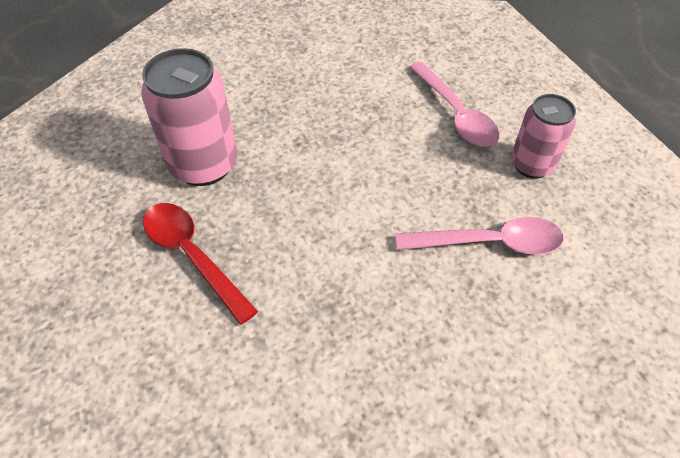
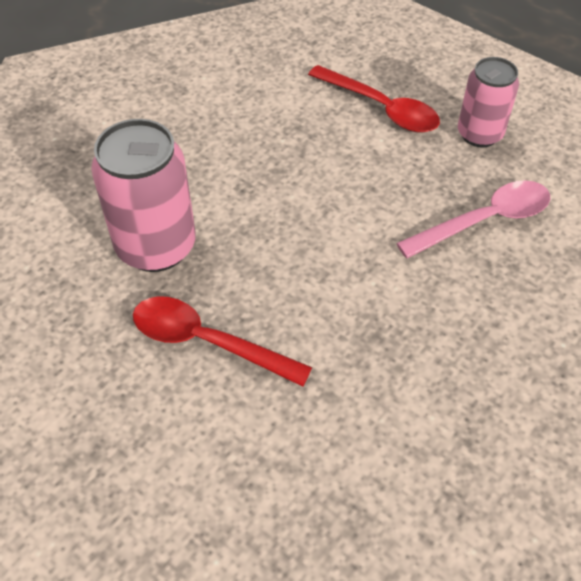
camera: 25 degrees left, 0 degrees up
(456, 114) = (381, 108): pink spoon -> red spoon

